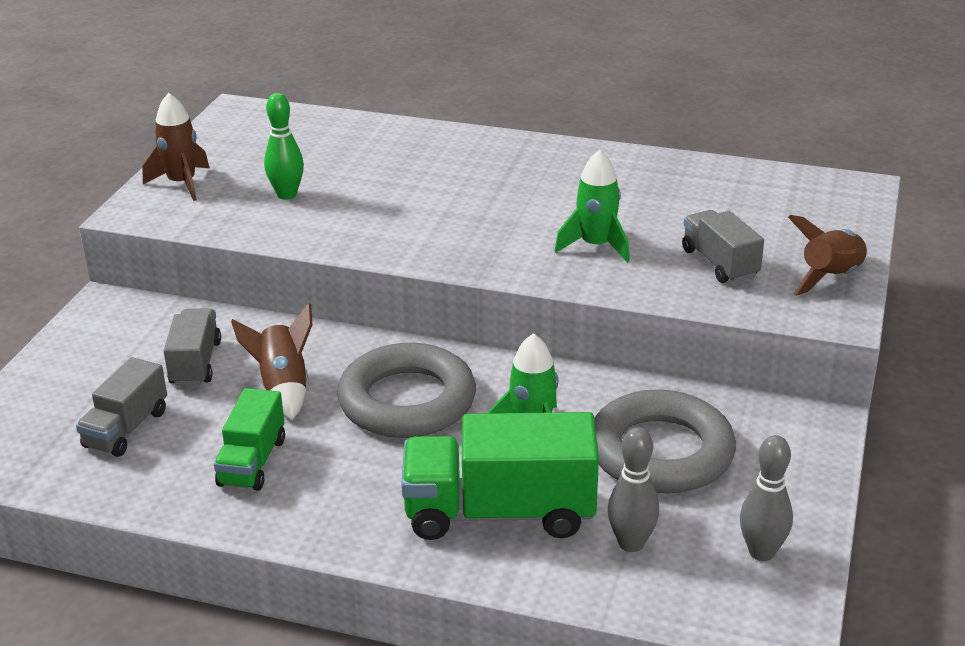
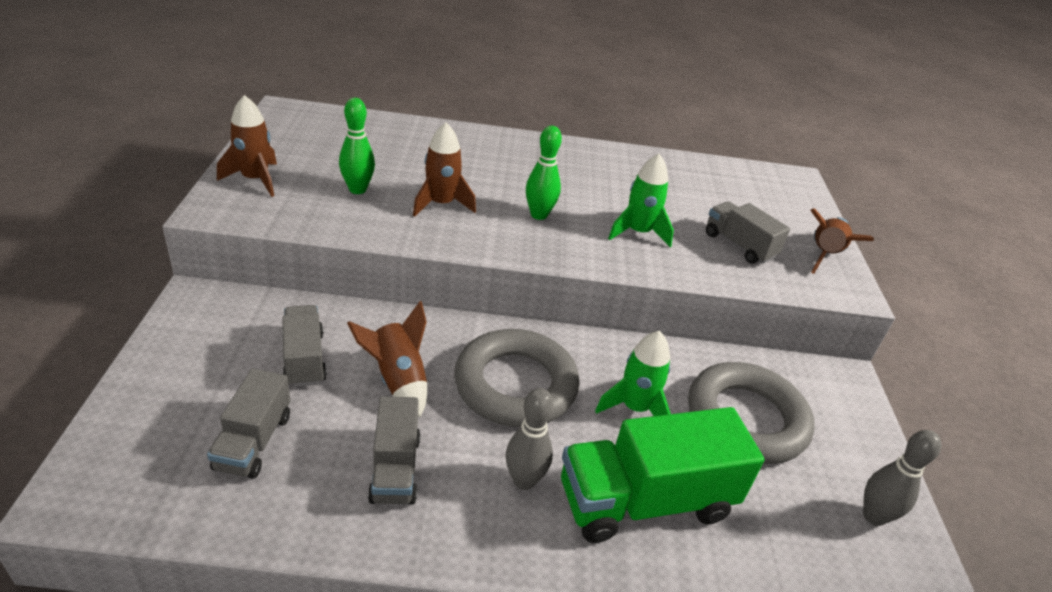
camera: 20 degrees left, 5 degrees up
(252, 462) = (395, 469): green truck -> grey truck
(374, 211) = (441, 204): none -> brown rocket
(483, 224) = (539, 215): none -> green bowling pin
(631, 543) = (769, 521): grey bowling pin -> grey bowling pin (524, 480)

